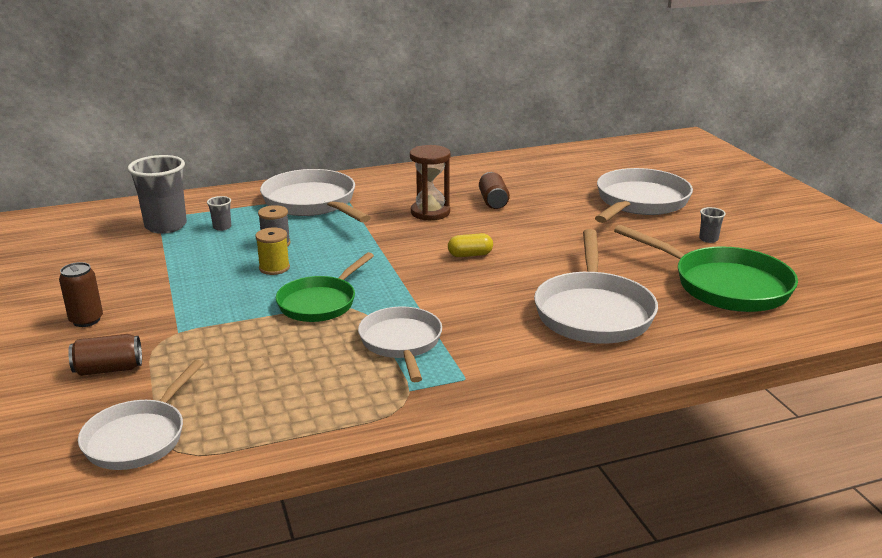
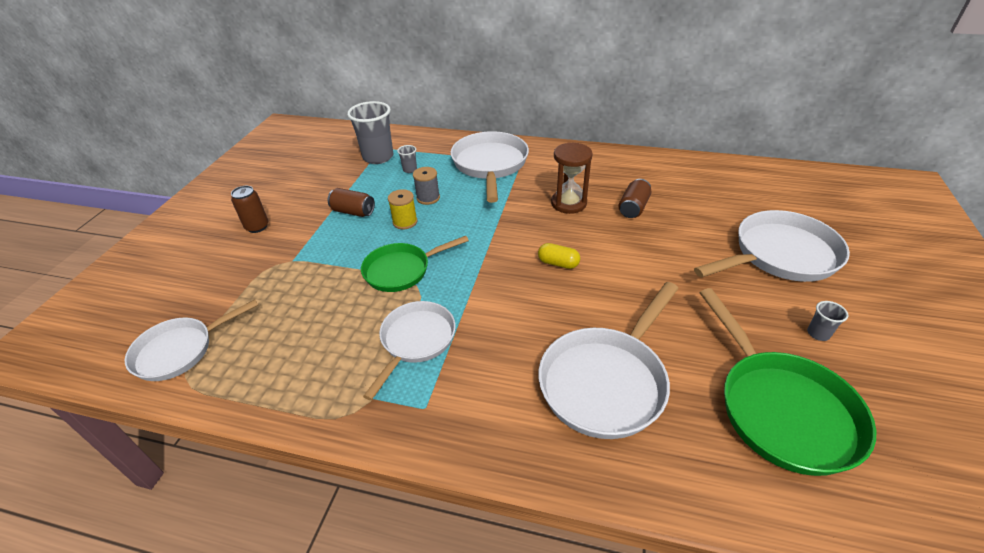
camera: 35 degrees right, 15 degrees up
(109, 369) = (226, 277): brown can -> brown can (353, 212)

